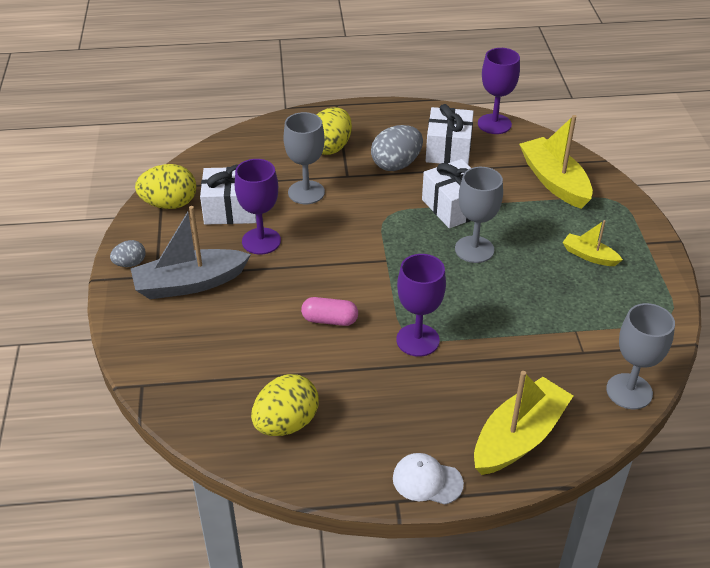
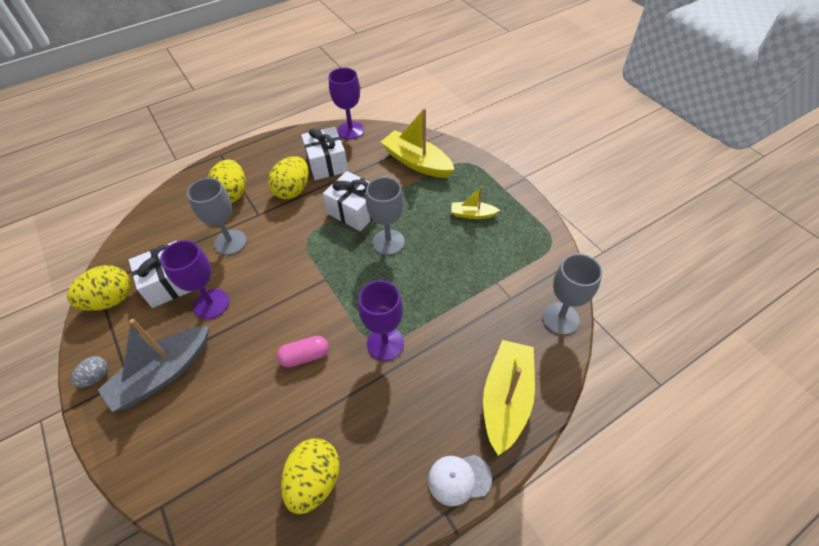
camera: 25 degrees left, 10 degrees up
(396, 164) = (293, 190): grey egg -> yellow egg

